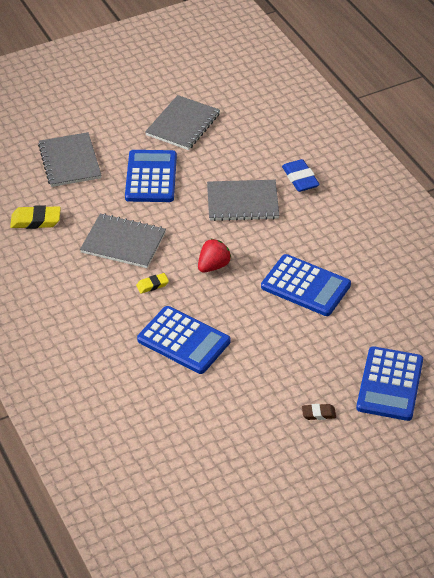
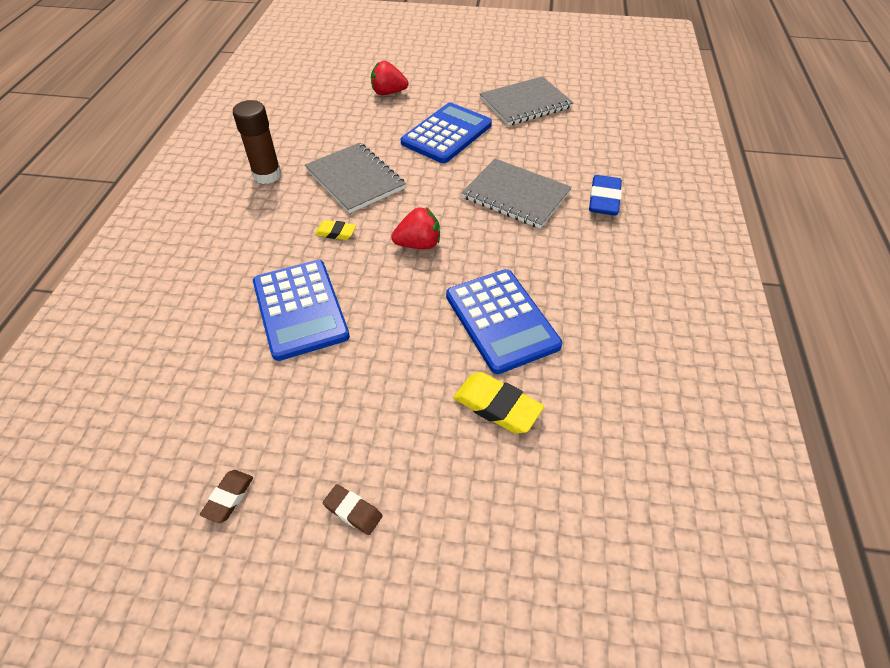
camera: 35 degrees right, 5 degrees up
(36, 221) = (302, 126): yellow eraser -> yellow eraser (497, 406)
(56, 270) = (267, 175): none -> brown glue stick
(70, 161) = (388, 93): grey notebook -> red strawberry
(252, 443) = (229, 497): none -> brown eraser
(389, 384) = (493, 531): blue calculator -> none

